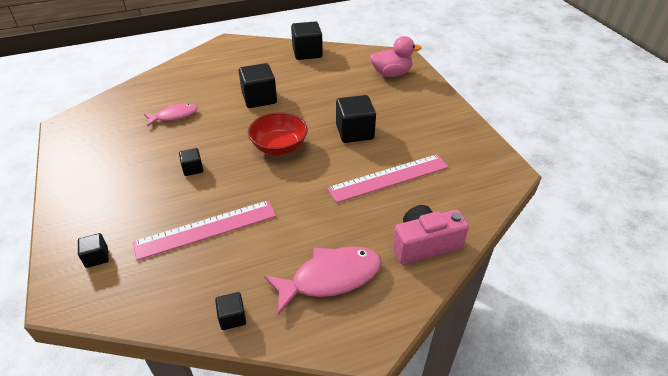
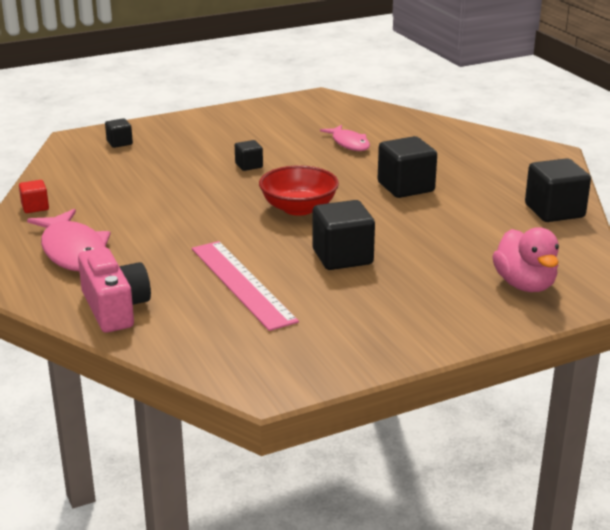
camera: 85 degrees right, 15 degrees down
(206, 229) = (152, 183): pink ruler -> none
(232, 317) = (35, 207): black cube -> red cube

